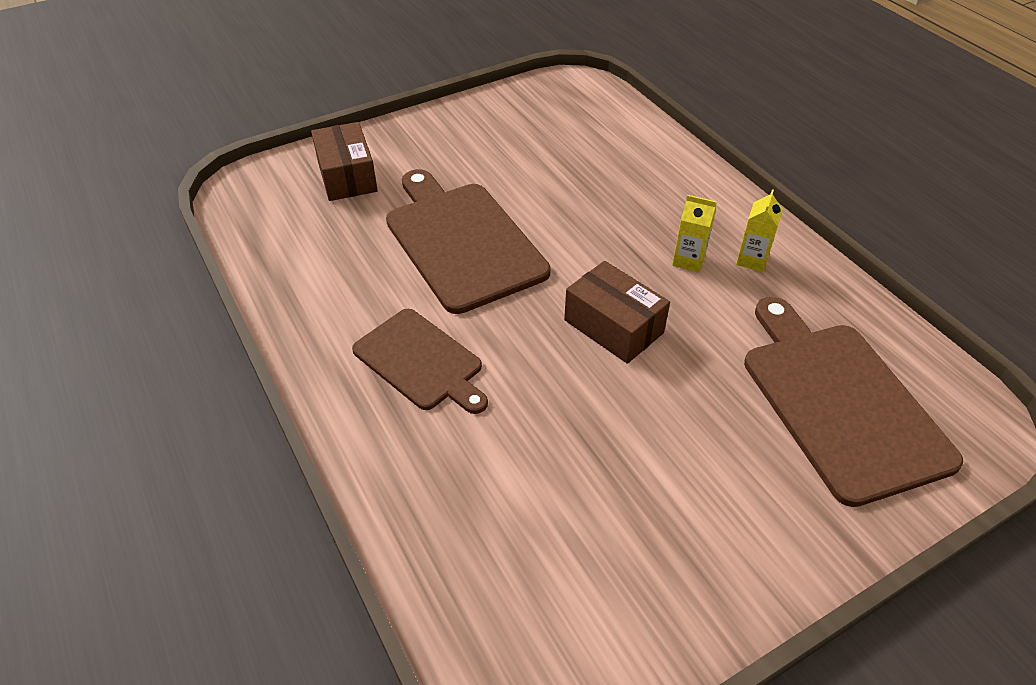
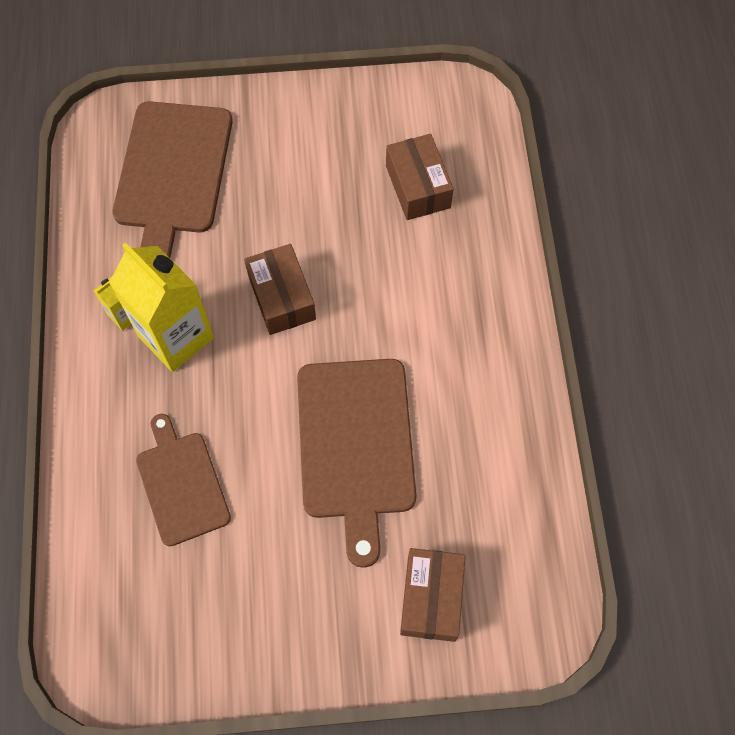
camera: 155 degrees left, 20 degrees up
(421, 361) = (443, 327): brown cutting board -> brown cutting board (181, 484)
(531, 510) = (418, 186): none -> brown box
(688, 260) = (176, 337): yellow carton -> yellow carton, size x2.16

